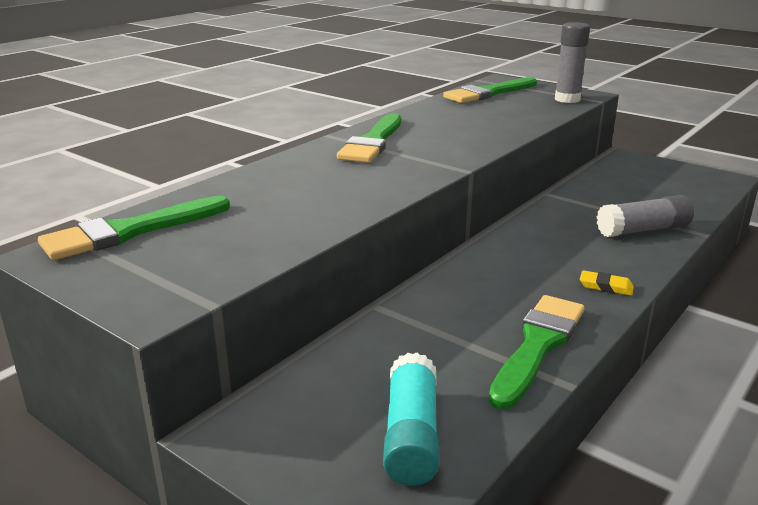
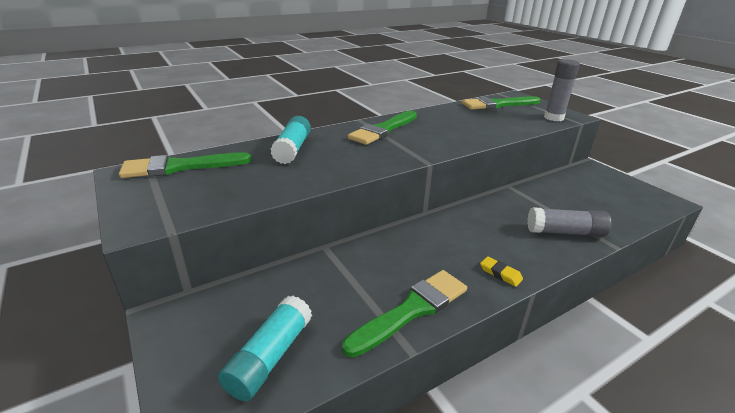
camera: 20 degrees right, 5 degrees up
(274, 183) = (293, 149): none -> turquoise glue stick

